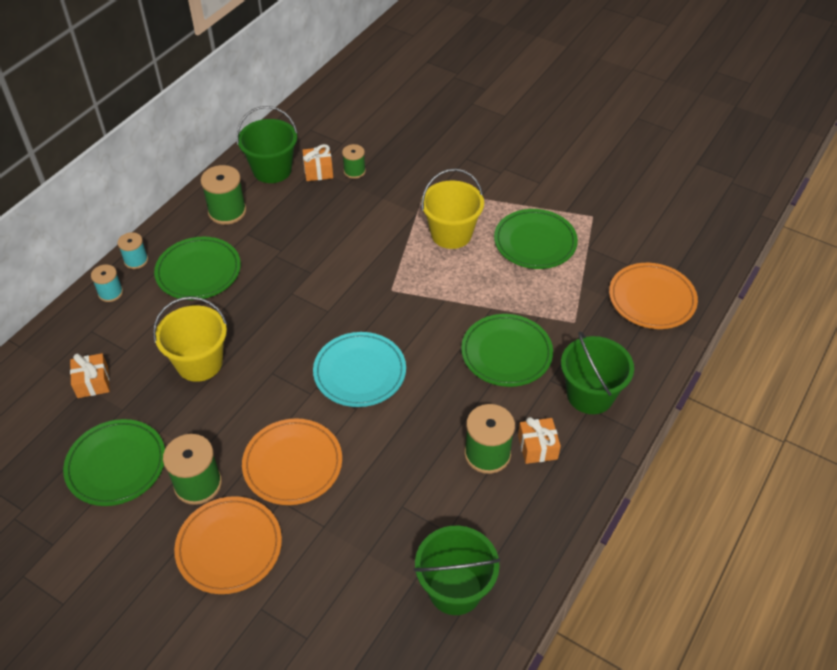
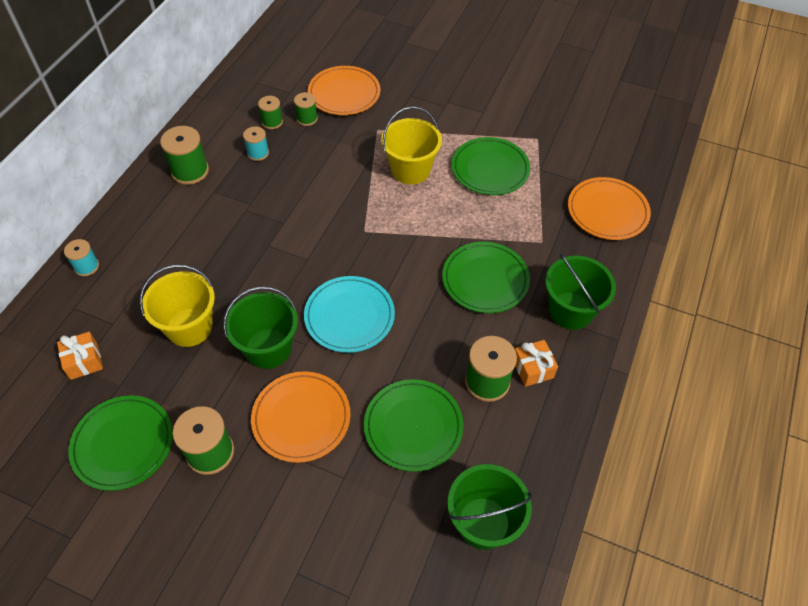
camera: 10 degrees left, 5 degrees up
(136, 260) = (107, 230): turquoise spool -> turquoise spool (258, 153)
(198, 271) = (172, 234): green plate -> green plate (413, 426)
(229, 547) = (253, 513): orange plate -> orange plate (344, 94)
(272, 170) = (227, 125): green bucket -> green bucket (268, 348)
(318, 171) = (272, 122): orange gift -> green spool

